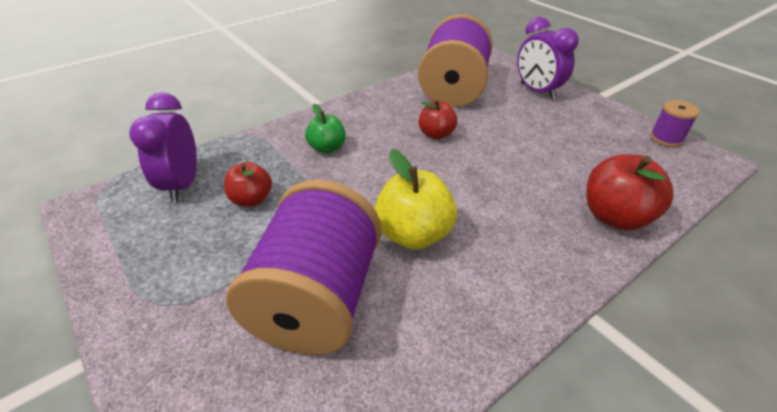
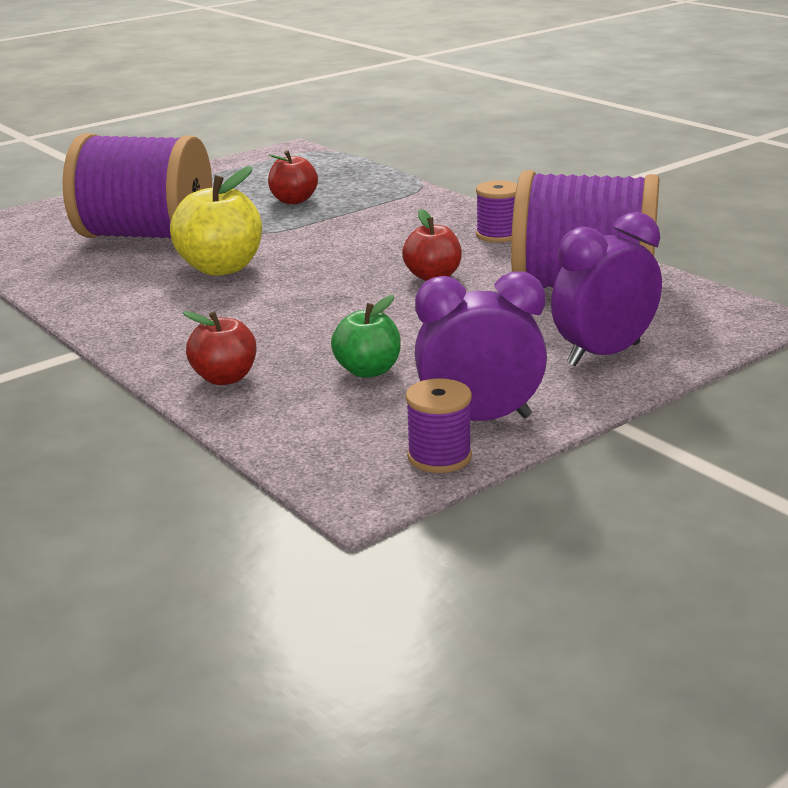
camera: 90 degrees right, 15 degrees down
(182, 185) = (322, 174): purple clock -> purple clock (480, 420)
(327, 148) = (393, 222): green apple -> green apple (368, 371)
(366, 109) = (498, 235): none -> purple spool
(615, 216) = (225, 378): red apple -> red apple, size x0.63

